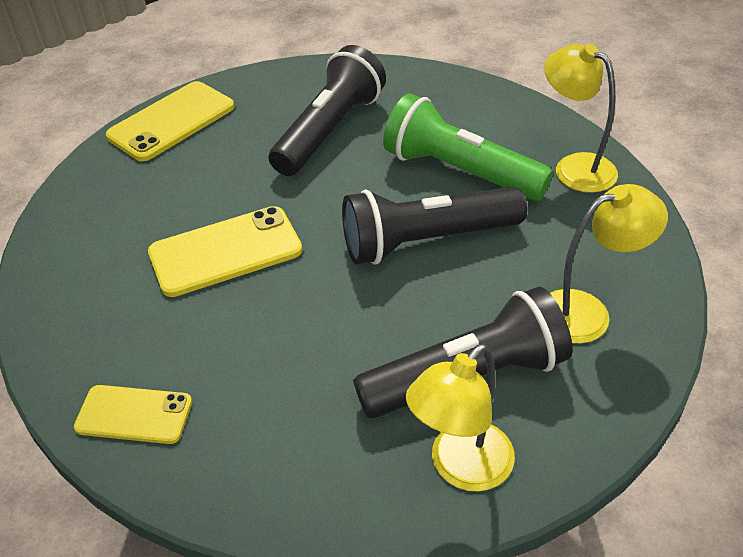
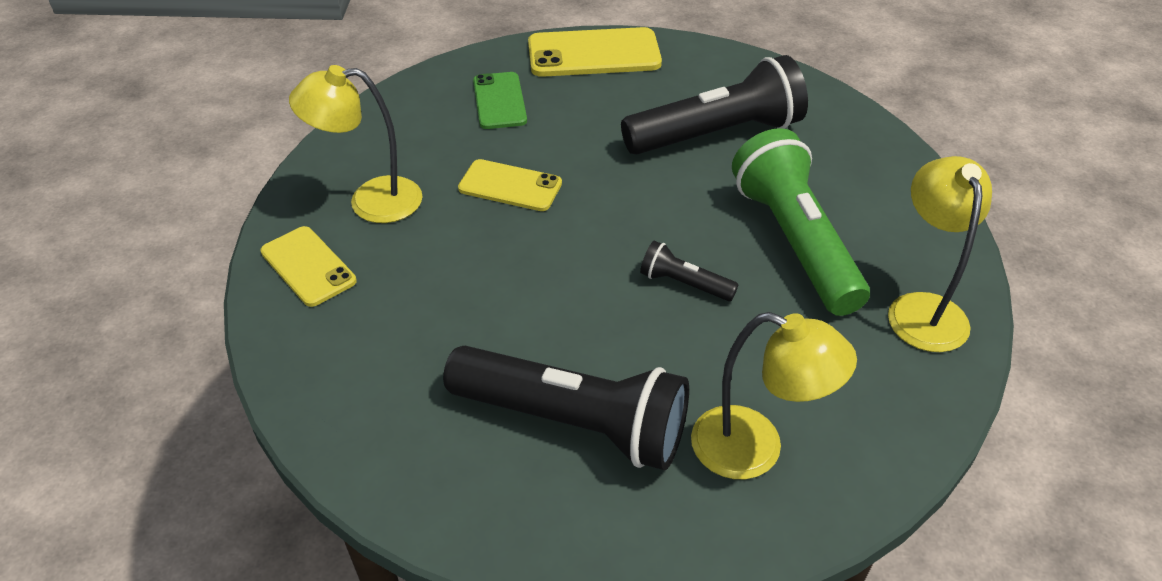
camera: 40 degrees right, 0 degrees up
(138, 195) = (499, 101): none -> green phone
(225, 252) = (510, 186): yellow phone -> yellow phone, size x0.64
(426, 241) = (684, 283): black flashlight -> black flashlight, size x0.45
(461, 468) = (477, 489): yellow lamp -> yellow lamp (370, 201)

